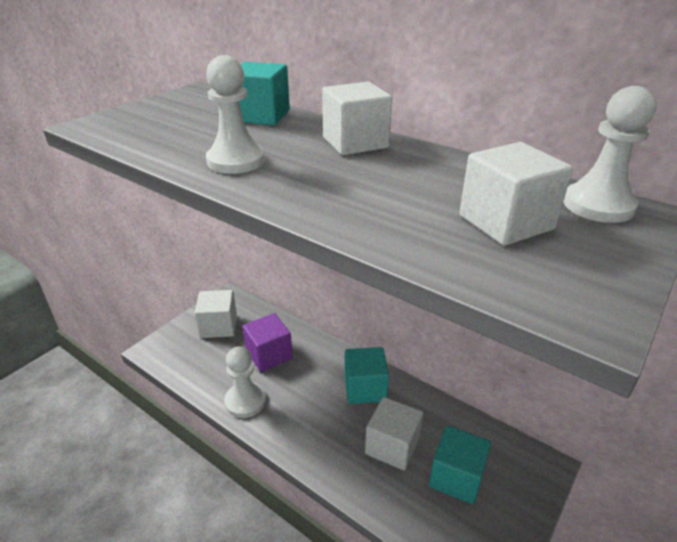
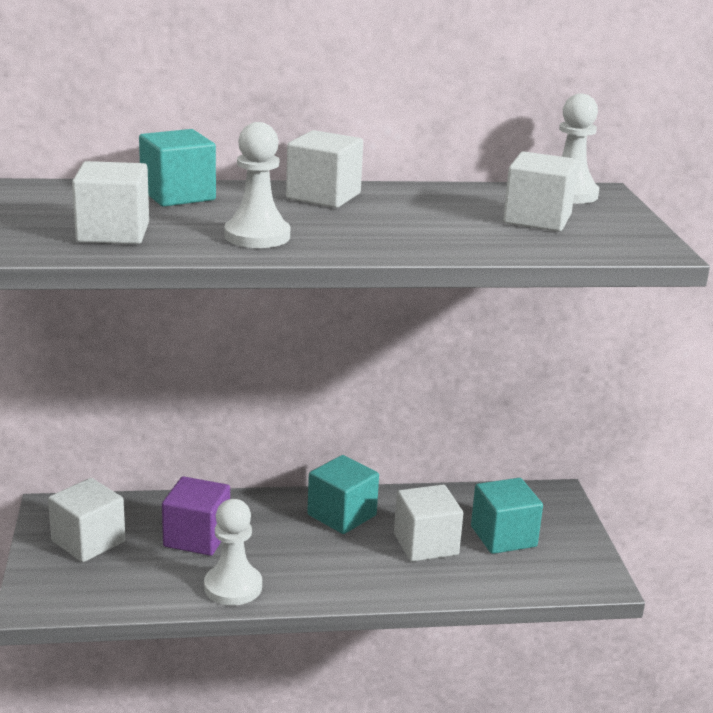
camera: 45 degrees left, 10 degrees down
(163, 131) = (113, 232): none -> white cube

